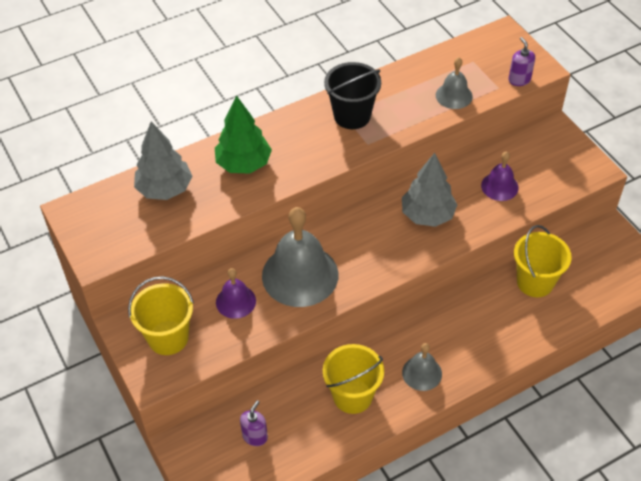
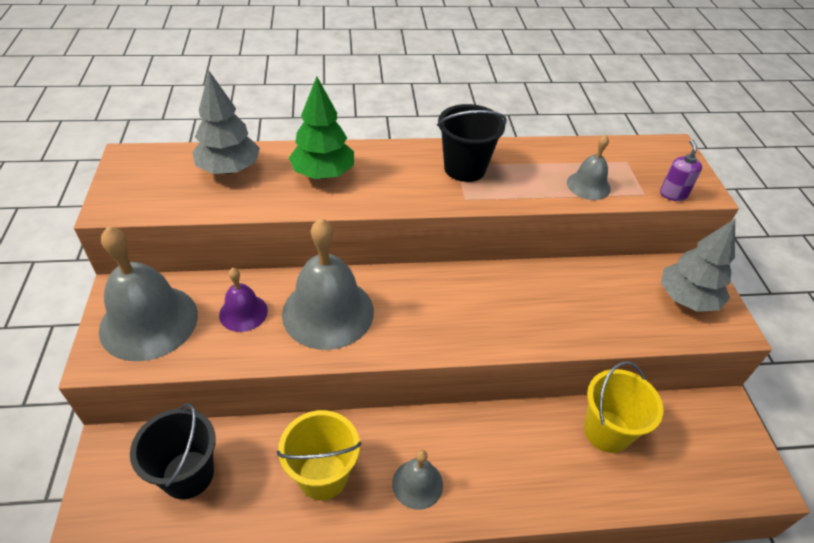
camera: 20 degrees right, 5 degrees down
(168, 338) = (149, 322): yellow bucket -> grey bell
(255, 436) = (188, 474): purple soap dispenser -> black bucket
(427, 215) = (505, 303): grey tree -> grey tree (686, 299)
(499, 186) = (604, 303): purple bell -> none

